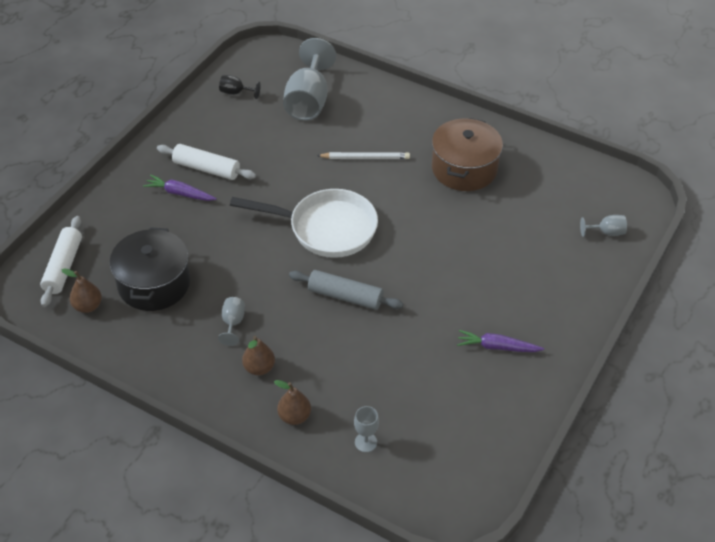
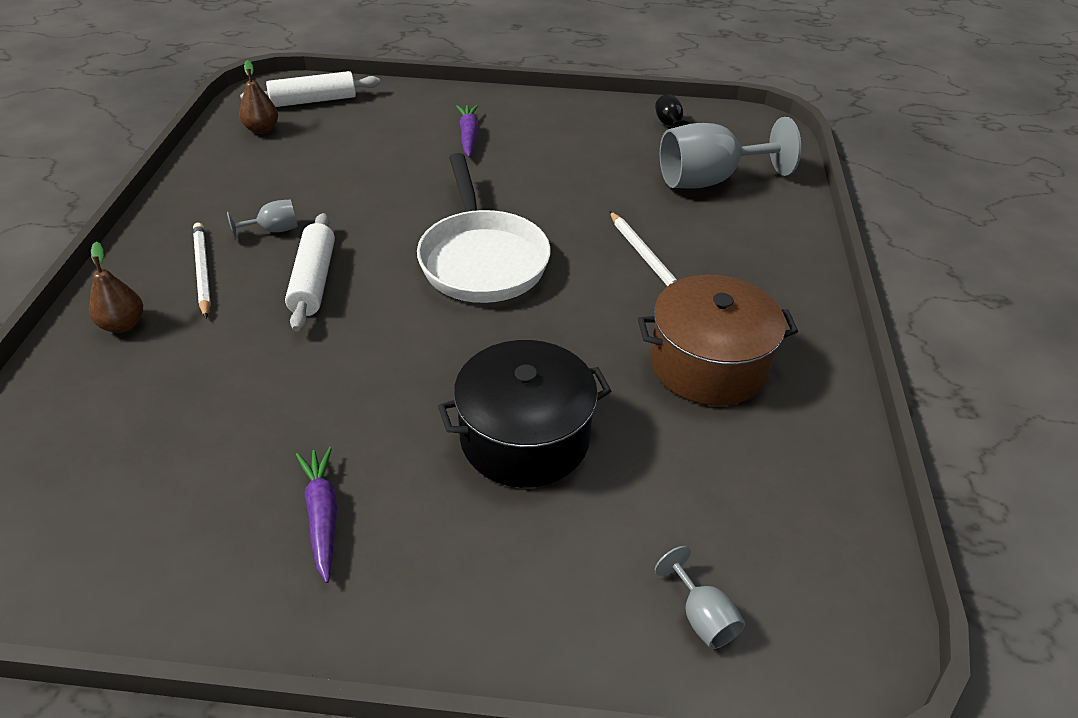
camera: 65 degrees right, 5 degrees down
(154, 284) = (314, 159): black pot -> black pot (525, 437)
(206, 168) = (523, 142): white rolling pin -> white rolling pin (314, 280)
(259, 368) = (203, 271): brown pear -> white pencil
(345, 296) = (362, 311): grey rolling pin -> none
(366, 442) = (83, 408): grey goblet -> none

